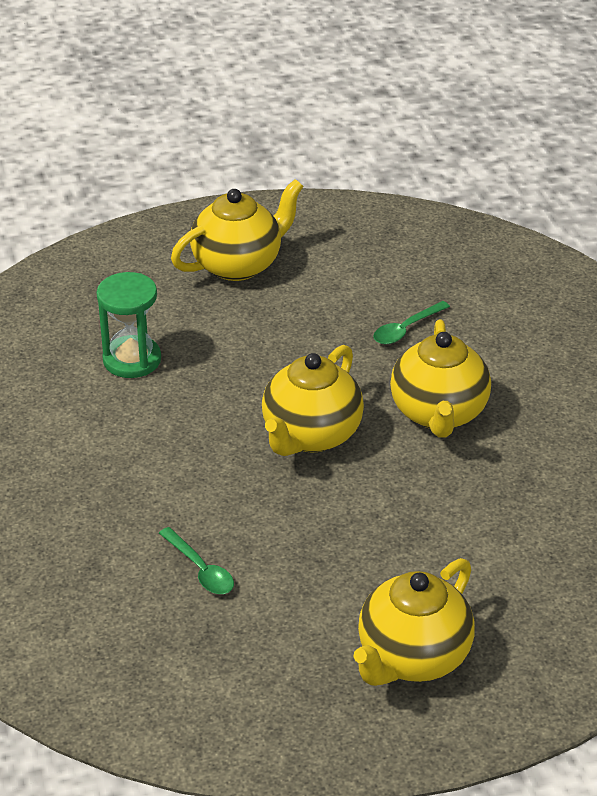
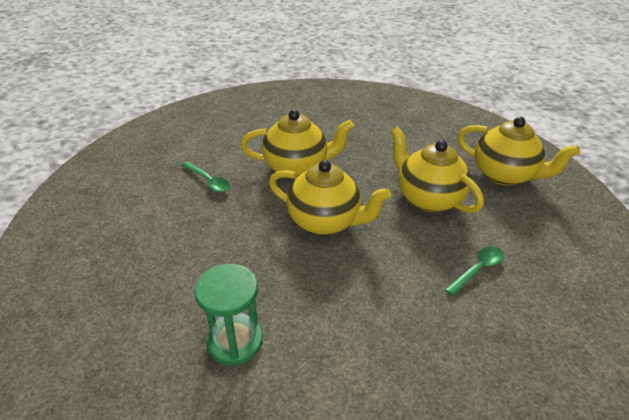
camera: 95 degrees left, 0 degrees up
(238, 264) = (103, 275): yellow teapot -> yellow teapot (428, 198)

